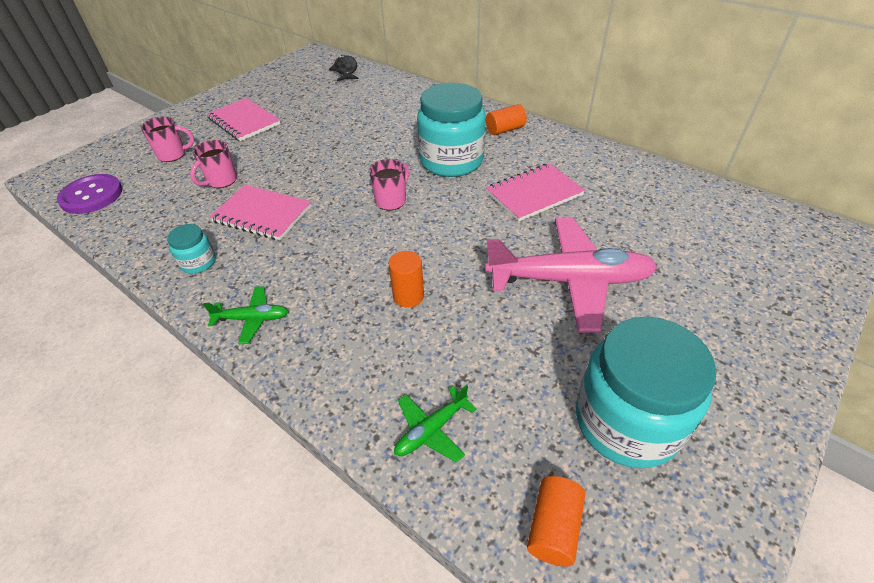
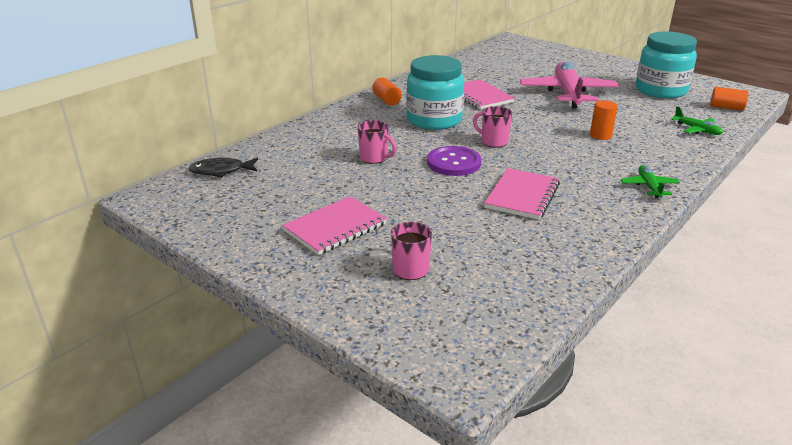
camera: 90 degrees left, 15 degrees down
(91, 195) = (505, 316): purple button -> purple button (453, 163)
(198, 262) = (598, 219): turquoise jar -> none
(221, 181) = (468, 225): pink mug -> pink mug (374, 158)

